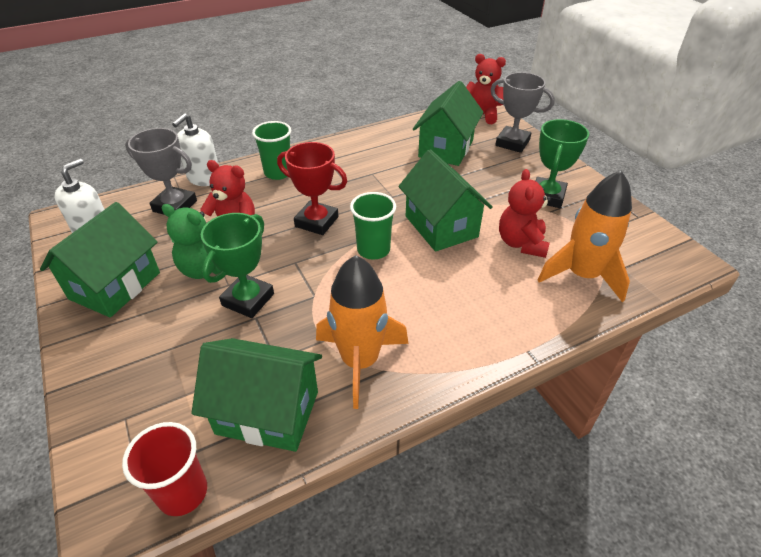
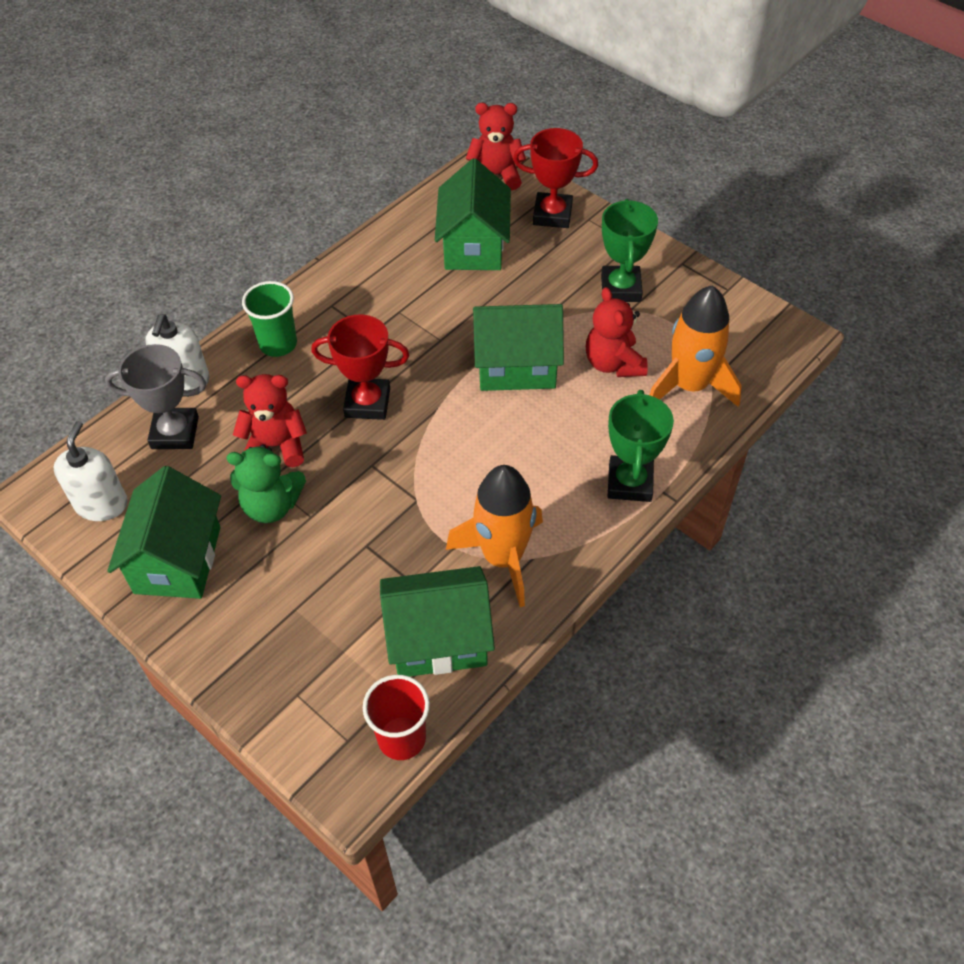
camera: 20 degrees left, 10 degrees up
(248, 299) = (345, 527): green trophy -> green trophy (629, 482)
(373, 250) = (453, 421): green cup -> none
(441, 226) = (516, 366): green house -> green house turned 45 degrees counterclockwise
(512, 143) = (552, 214): grey trophy -> red trophy

